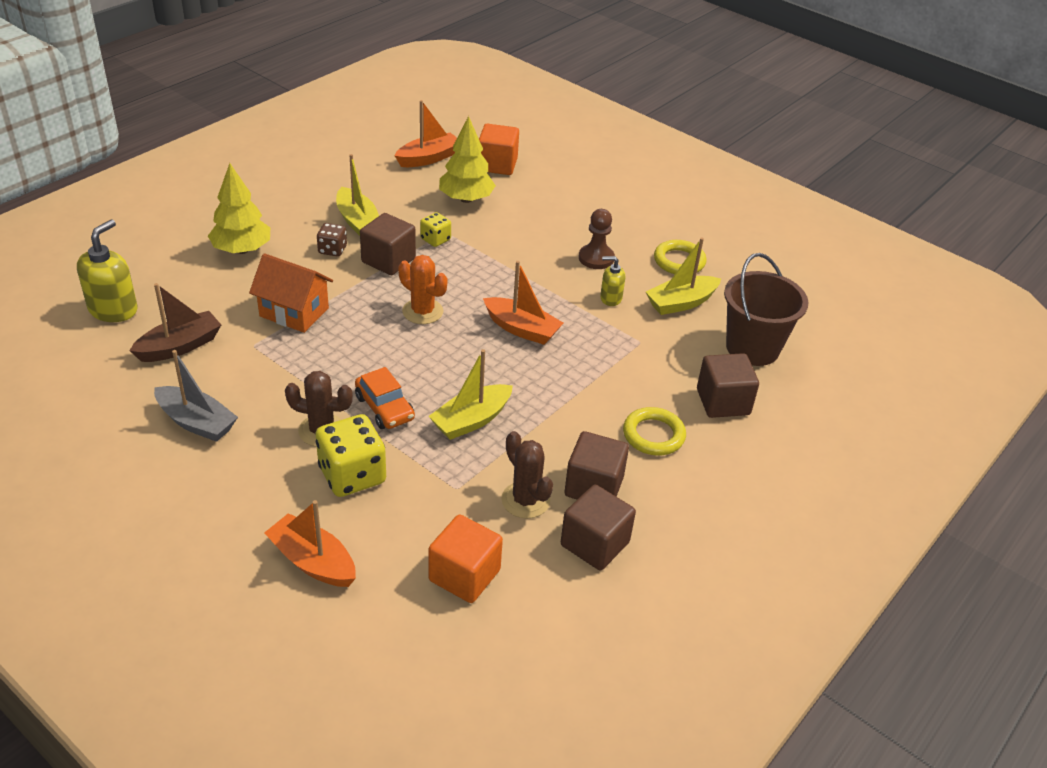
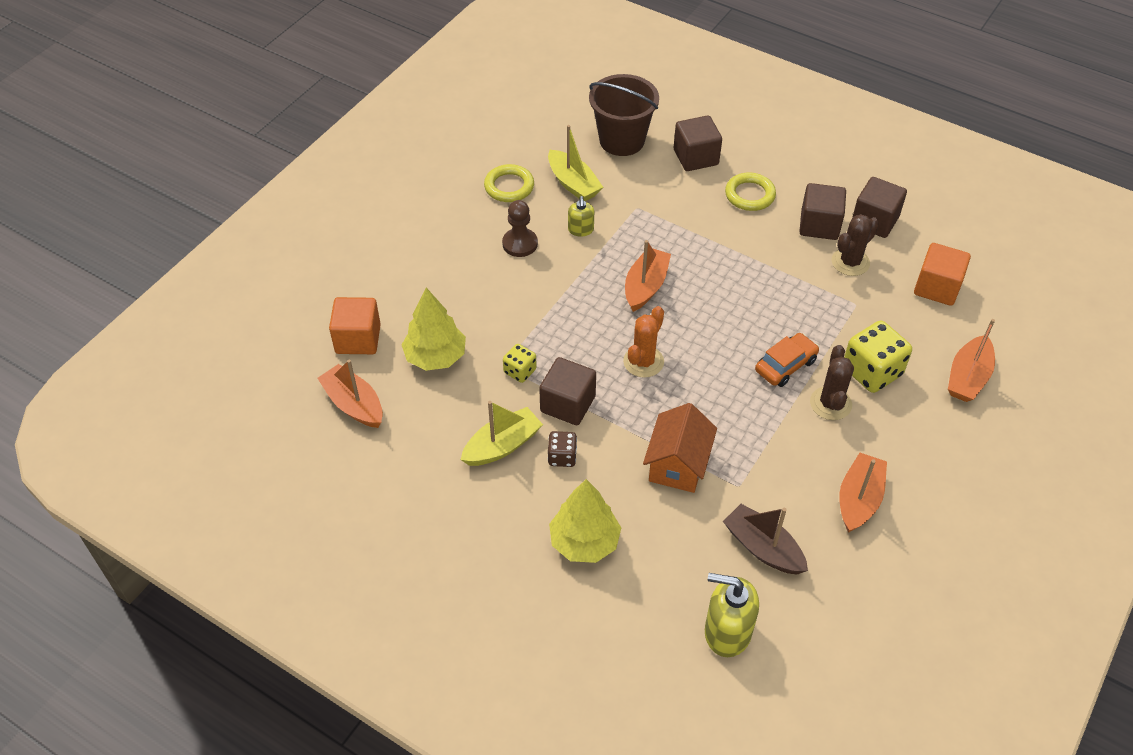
camera: 95 degrees left, 10 degrees up
(196, 422) = (859, 499): grey boat -> orange boat
(471, 420) = (777, 305): yellow boat -> none

